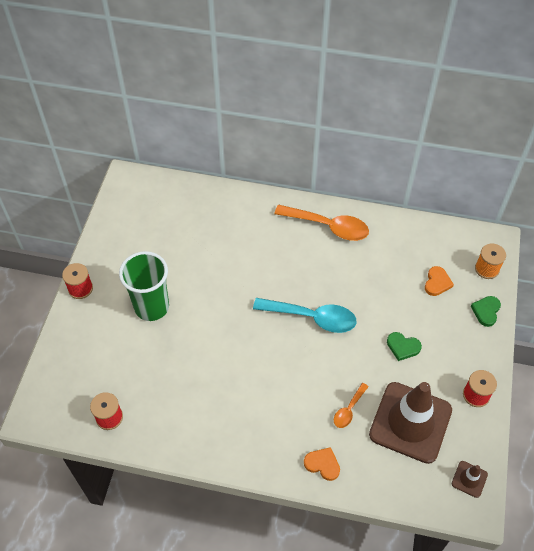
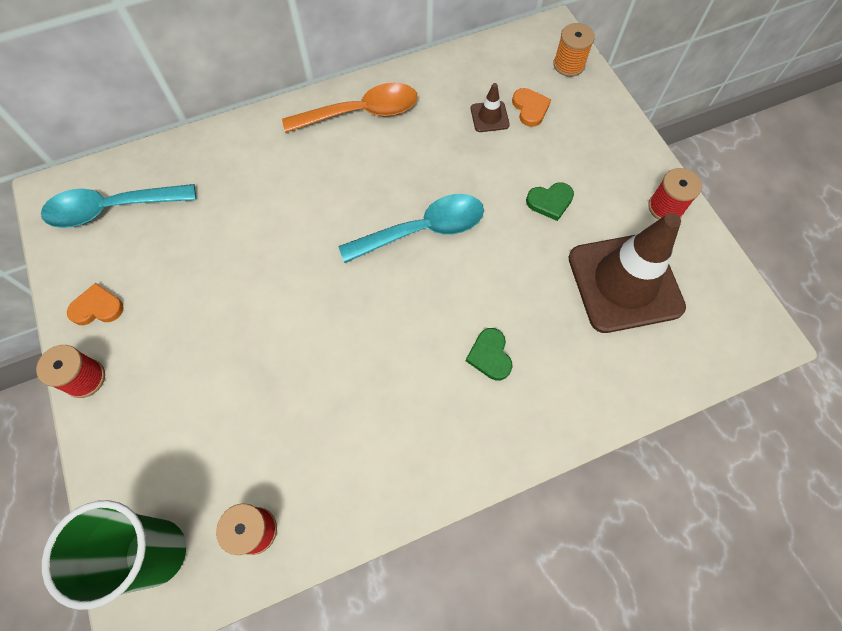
camera: 35 degrees left, 10 degrees up
(151, 205) = (112, 209): none -> turquoise spoon
(152, 307) = (208, 341): green cup -> green cup (156, 552)
(322, 464) = (570, 399): orange heart -> orange heart (97, 307)
(349, 410) = (548, 313): orange spoon -> none
(469, 479) = (733, 305): brown traffic cone -> brown traffic cone (489, 117)
(486, 311) = (603, 110): green heart -> green heart (490, 355)

